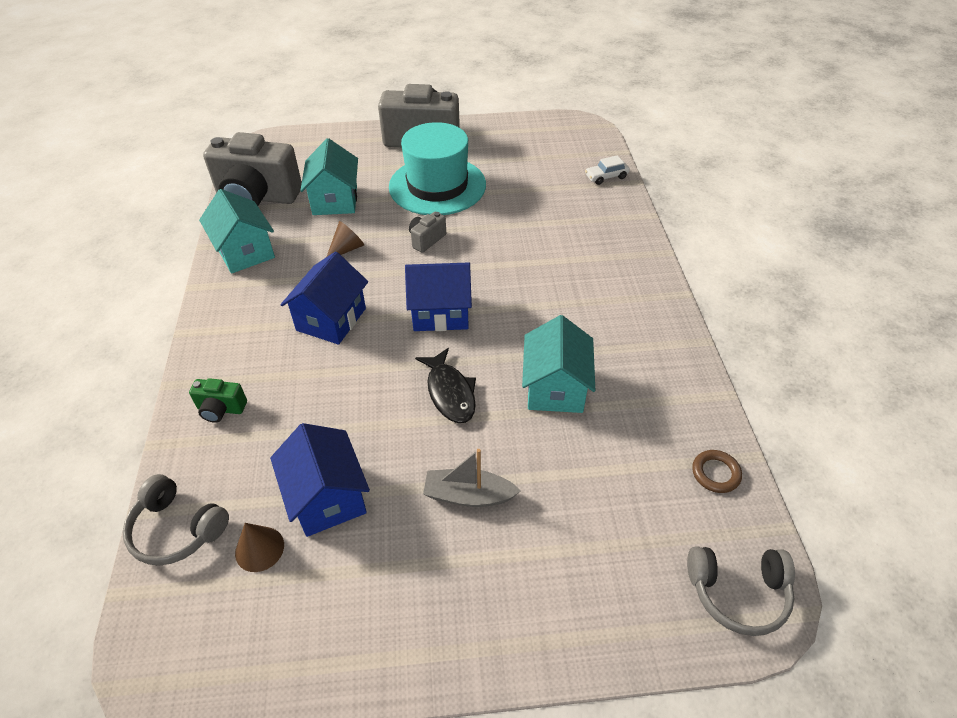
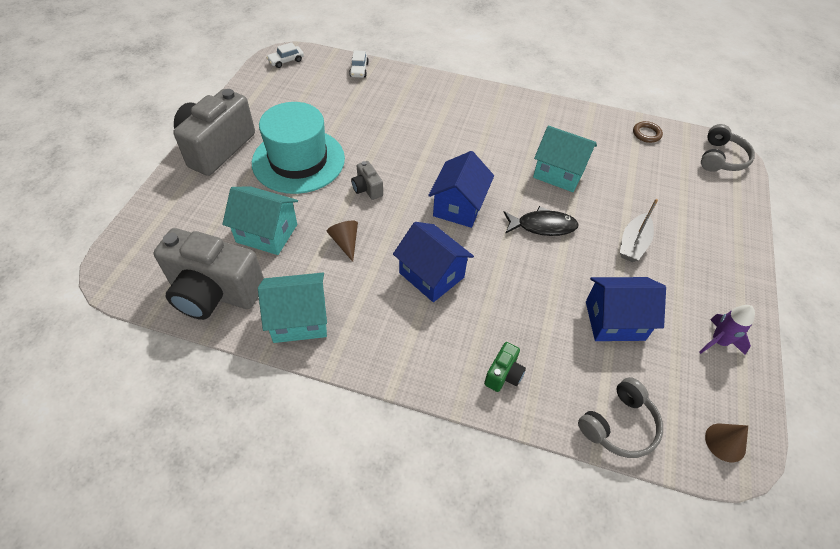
camera: 70 degrees left, 5 degrees up
(257, 197) = (214, 292): grey camera -> grey camera turned 75 degrees clockwise
(259, 549) = (649, 371): brown cone -> brown cone (725, 442)
(332, 629) = (718, 342): none -> purple rocket
(575, 129) = (286, 61): none -> white car

